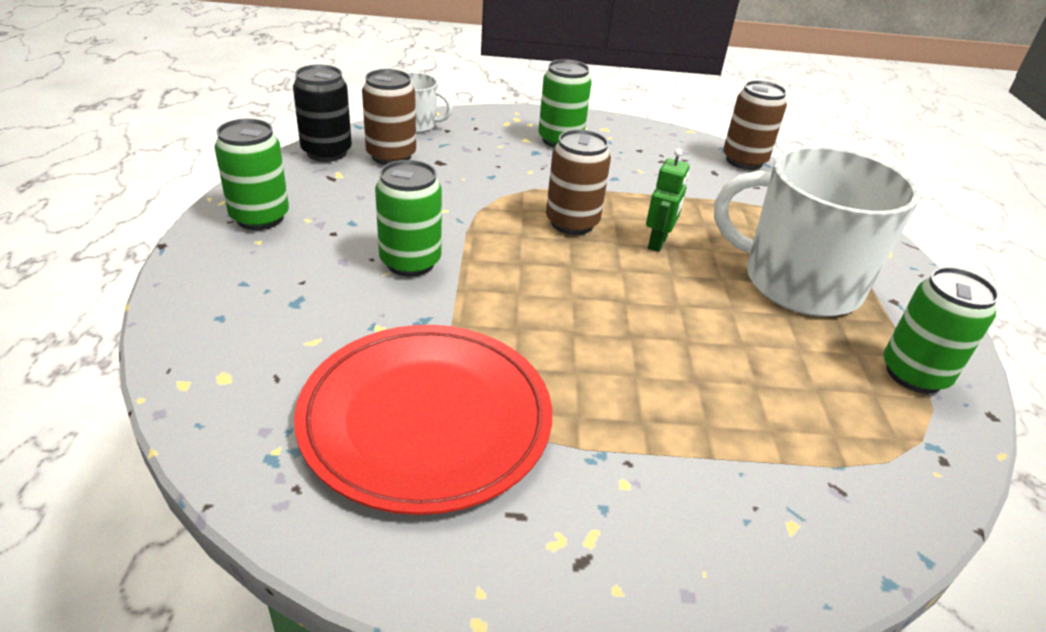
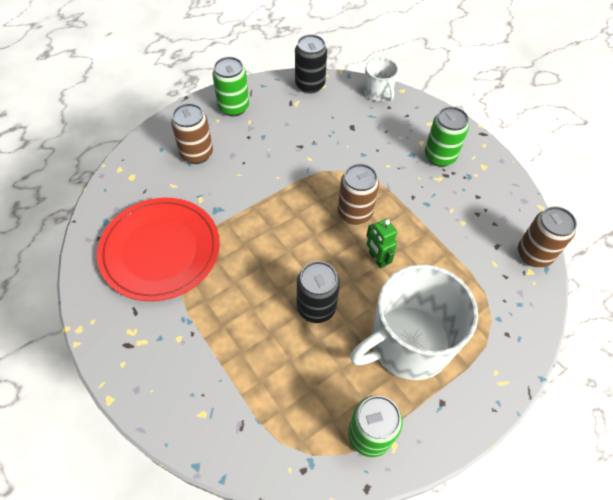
camera: 55 degrees right, 20 degrees up
(391, 156) = (335, 107): brown can -> brown can (197, 154)
(410, 262) = (254, 176): green can -> none
(658, 243) = (377, 259): green robot -> green robot turned 75 degrees clockwise
(688, 321) = (316, 307): none -> black can
(798, 283) = (408, 344): white mug -> white mug turned 105 degrees counterclockwise

